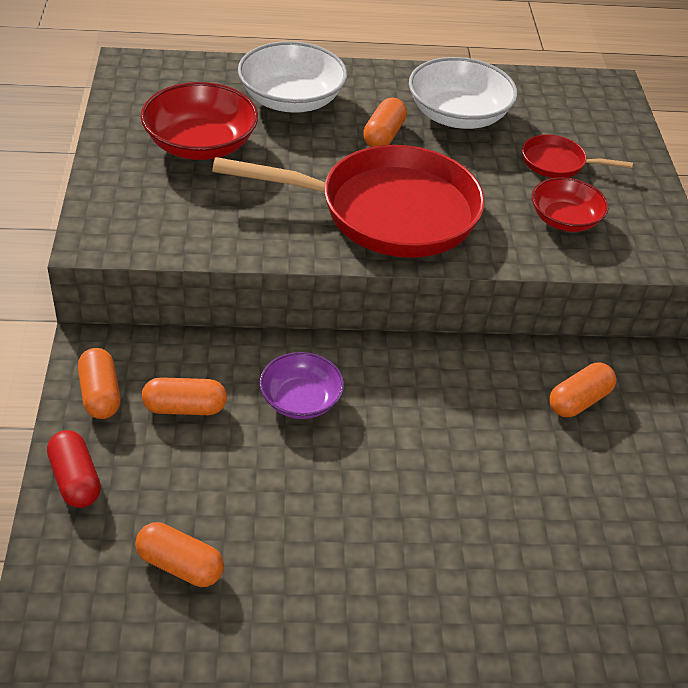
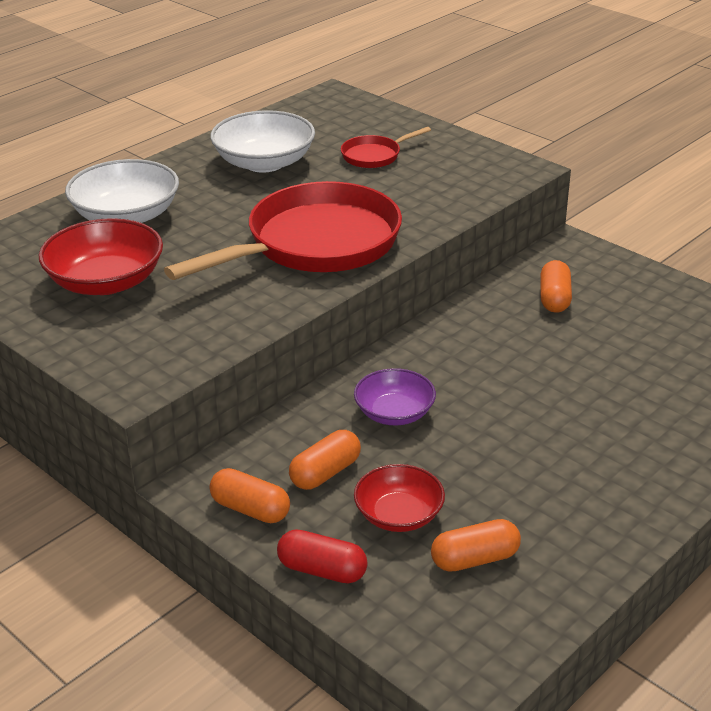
camera: 40 degrees left, 10 degrees down
(383, 135) = (233, 201): orange capsule -> none
(564, 219) = (431, 184): red bowl -> red bowl (399, 515)

